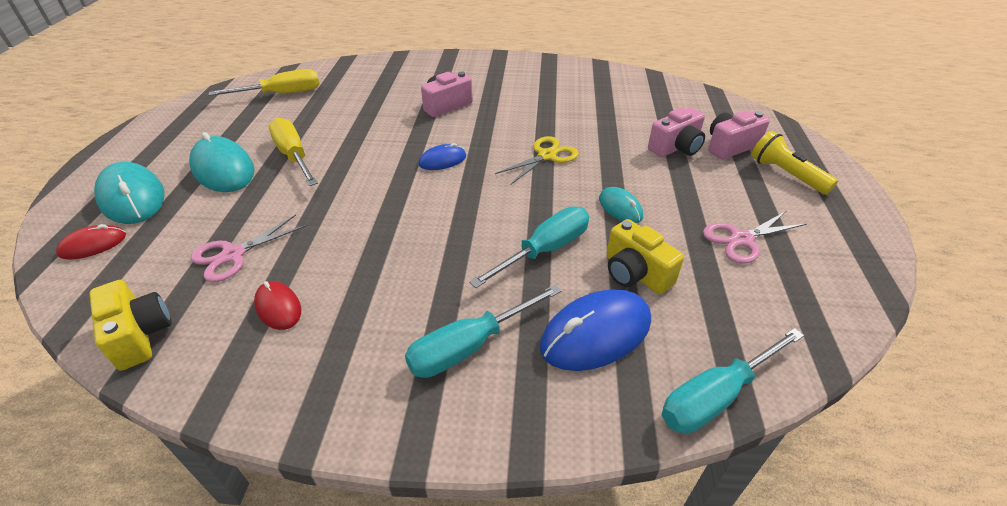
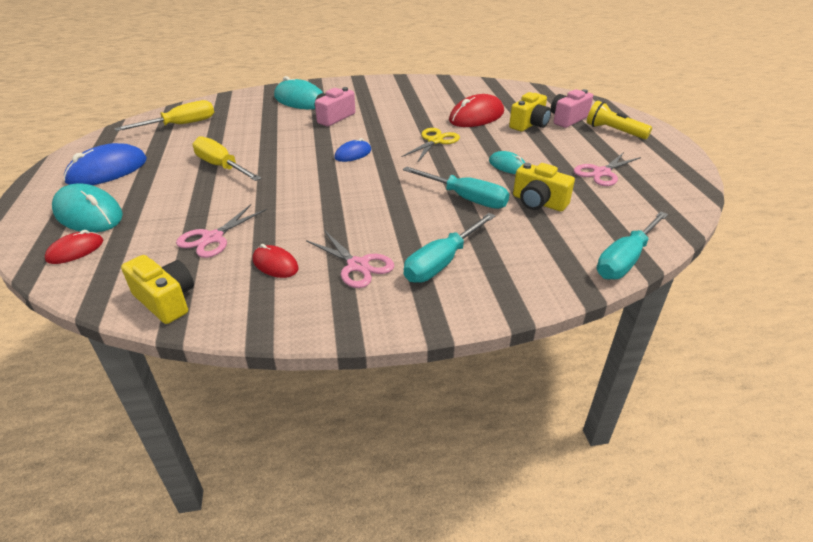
camera: 15 degrees left, 5 degrees down
(223, 169) = (162, 183): turquoise mouse -> turquoise mouse (300, 100)
(368, 329) = (357, 266): none -> pink scissors
(545, 250) = (466, 198): turquoise screwdriver -> turquoise screwdriver turned 90 degrees clockwise
(596, 333) = (528, 240): blue mouse -> blue mouse (107, 170)
(614, 126) = (476, 116): none -> red mouse
(676, 148) = (529, 124): pink camera -> yellow camera

